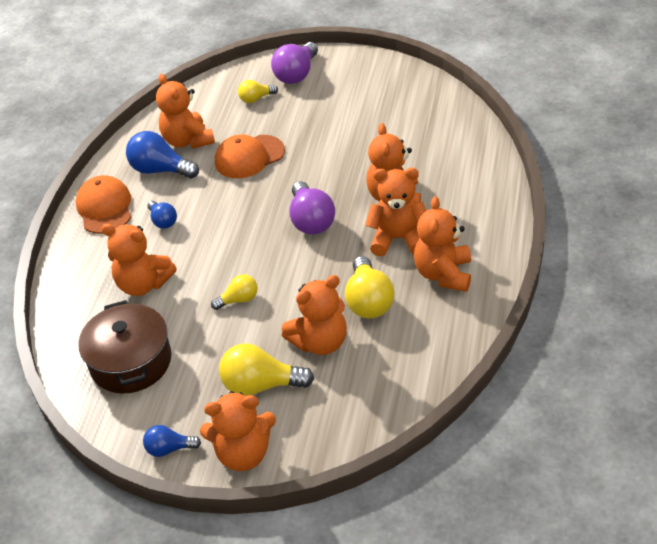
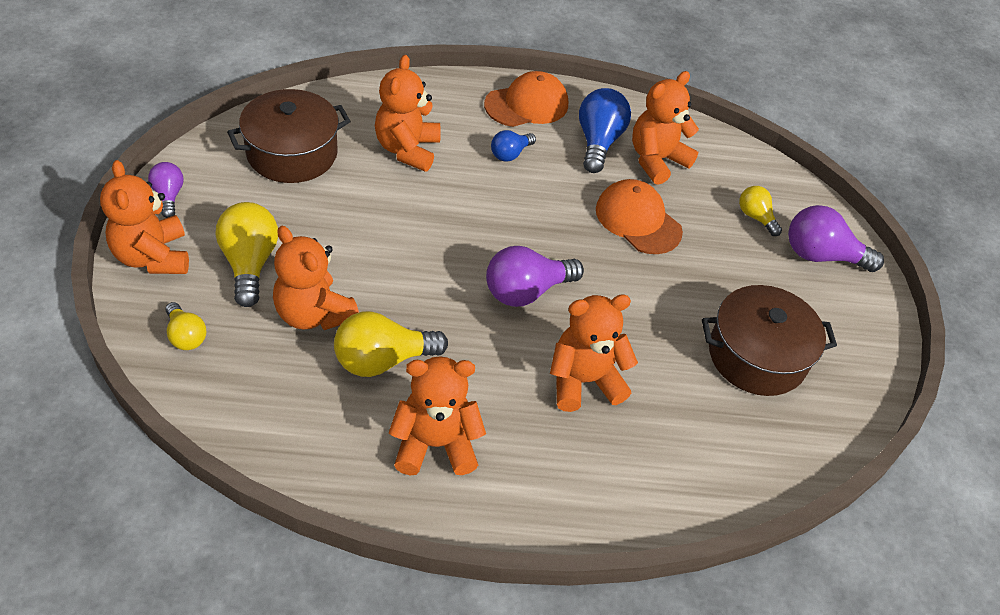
camera: 70 degrees right, 5 degrees up
(169, 449) = (168, 196): blue light bulb -> purple light bulb
(239, 300) = (384, 232): yellow light bulb -> yellow light bulb (186, 336)
(379, 116) = (757, 356): none -> brown pot
(398, 239) = (500, 388): orange teddy bear -> none

